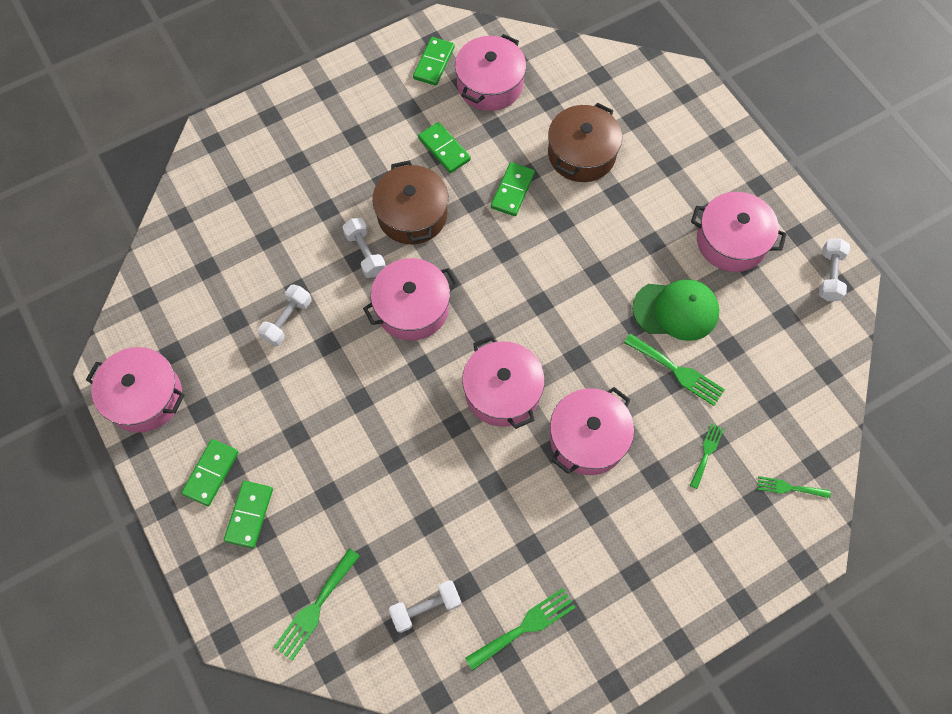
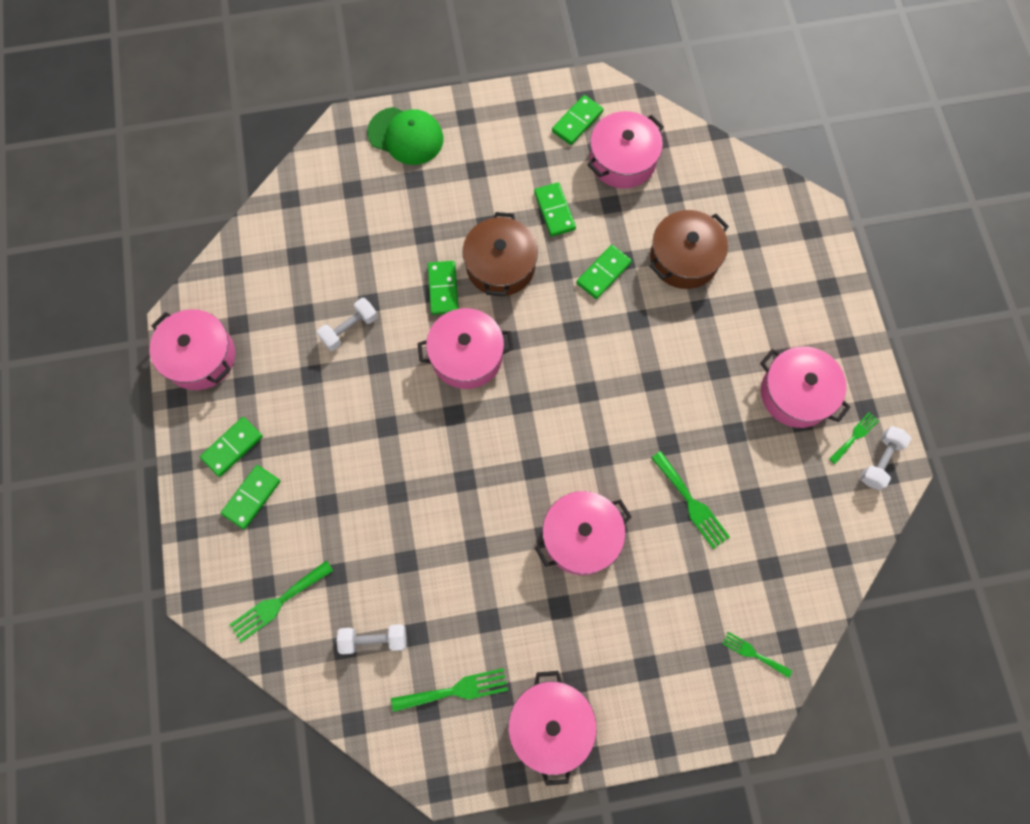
camera: 20 degrees right, 5 degrees up
(365, 253) = (443, 289): white dumbbell -> green domino
(502, 391) = (519, 464): pink pot -> pink pot (551, 725)
(676, 310) = (714, 443): green cap -> green cap (406, 136)
(706, 453) = (688, 591): green fork -> green fork (855, 436)

